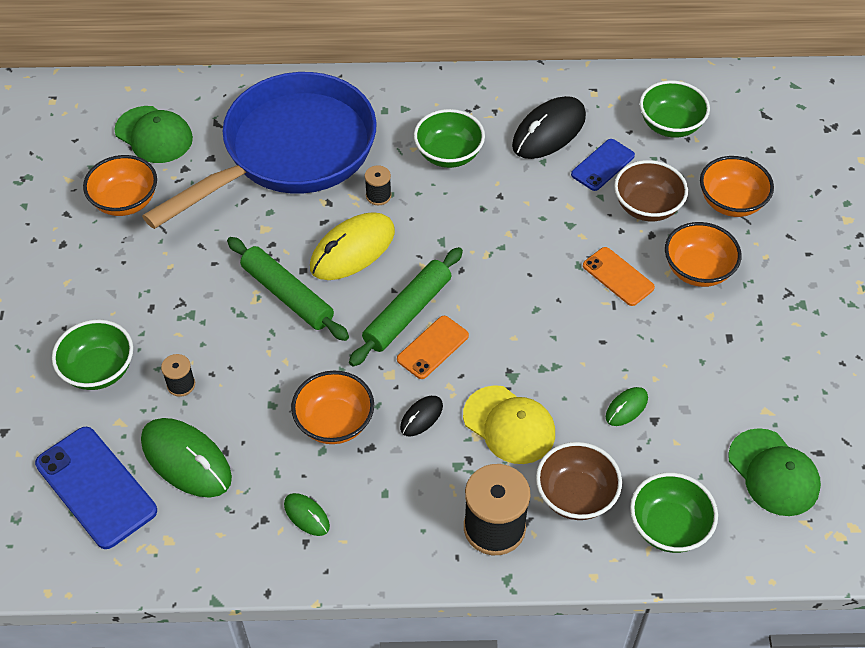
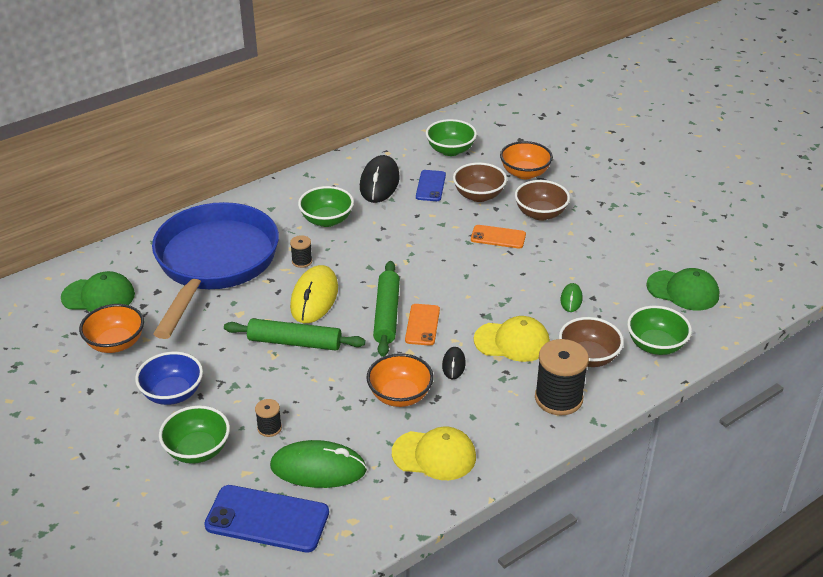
camera: 35 degrees left, 15 degrees down
(129, 290) = (172, 393): none -> blue bowl
(306, 515) = (434, 455): green mouse -> yellow cap
(697, 270) = (540, 214): orange bowl -> brown bowl

